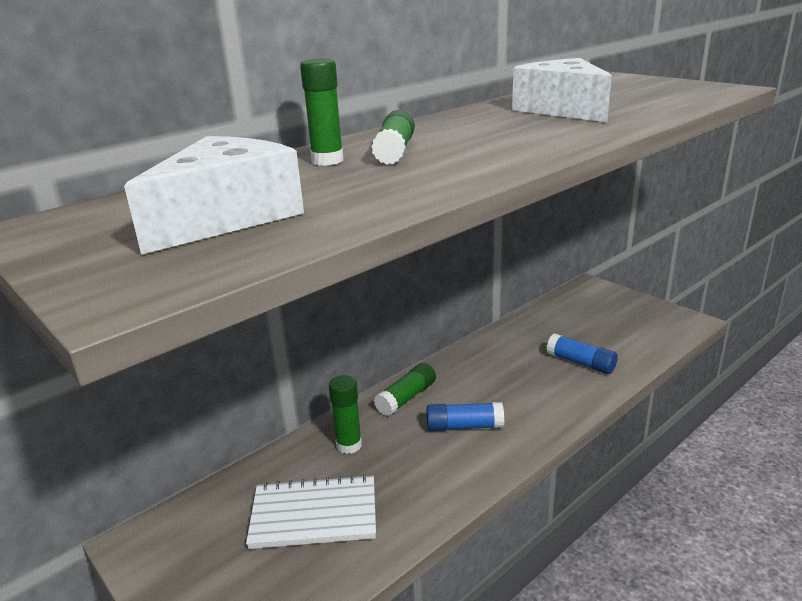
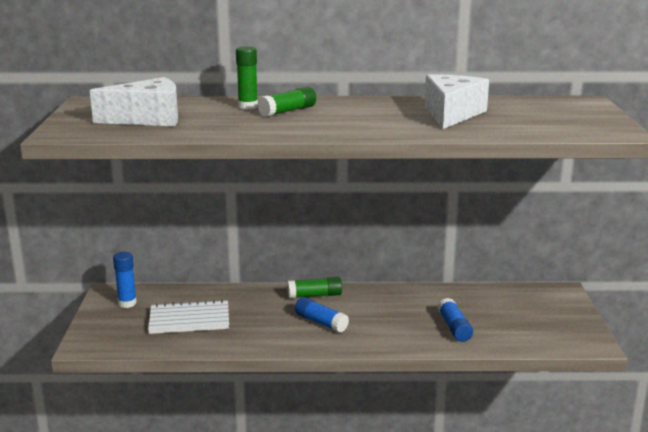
camera: 40 degrees right, 5 degrees down
(189, 543) = (127, 303): none -> blue glue stick
(314, 514) = (189, 319): white notebook -> white notebook turned 45 degrees counterclockwise
(349, 445) = (249, 301): green glue stick -> none

